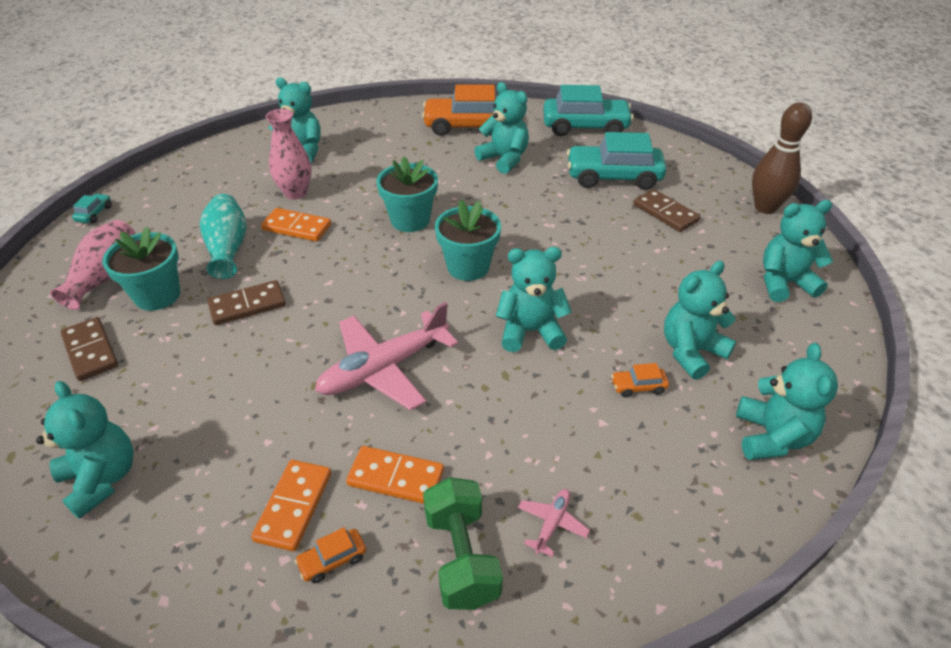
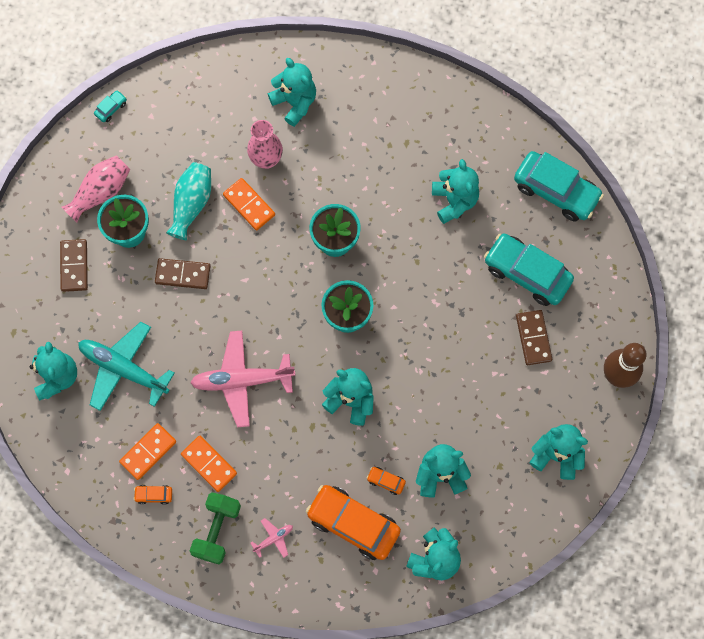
camera: 30 degrees right, 30 degrees up
(208, 426) = (123, 369): none -> turquoise plane
(467, 126) = (453, 135): orange car -> orange car (353, 524)

